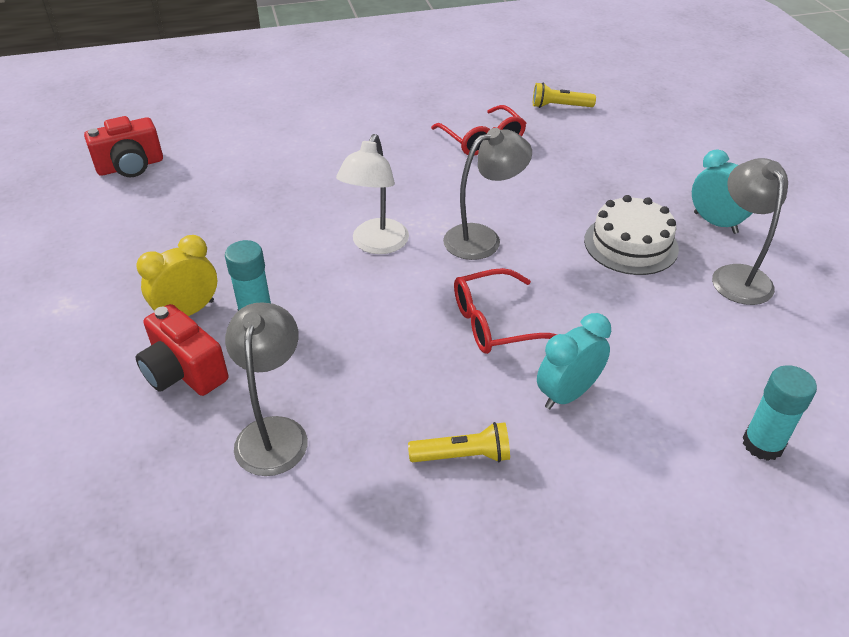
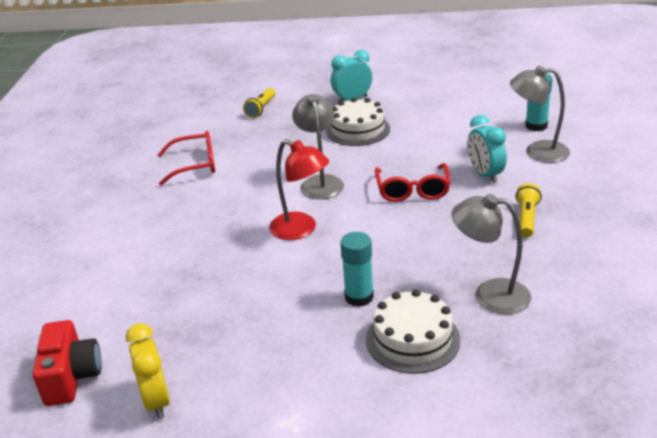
camera: 70 degrees left, 10 degrees down
(184, 372) = (412, 339): red camera -> white cake
(188, 312) = (338, 336): yellow clock -> yellow clock (156, 401)
(376, 245) = (301, 230): white lamp -> red lamp
(560, 106) = (177, 126): yellow flashlight -> yellow flashlight (261, 109)
(737, 276) = (404, 104): grey lamp -> grey lamp (537, 152)

